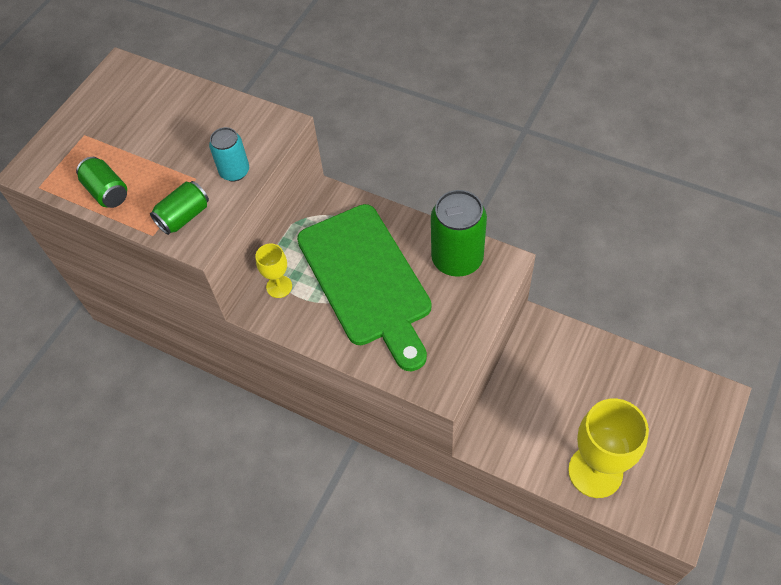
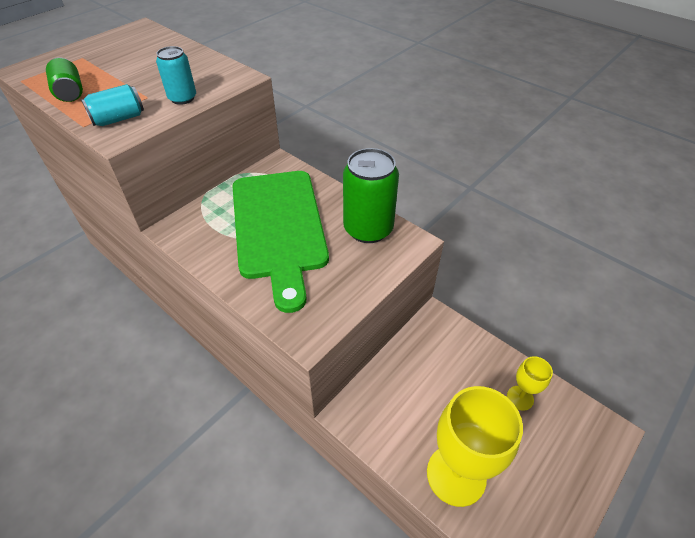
camera: 10 degrees right, 10 degrees down
(184, 216) = (118, 119): green can -> turquoise can
(279, 286) = (200, 216): yellow goblet -> yellow goblet (520, 398)

